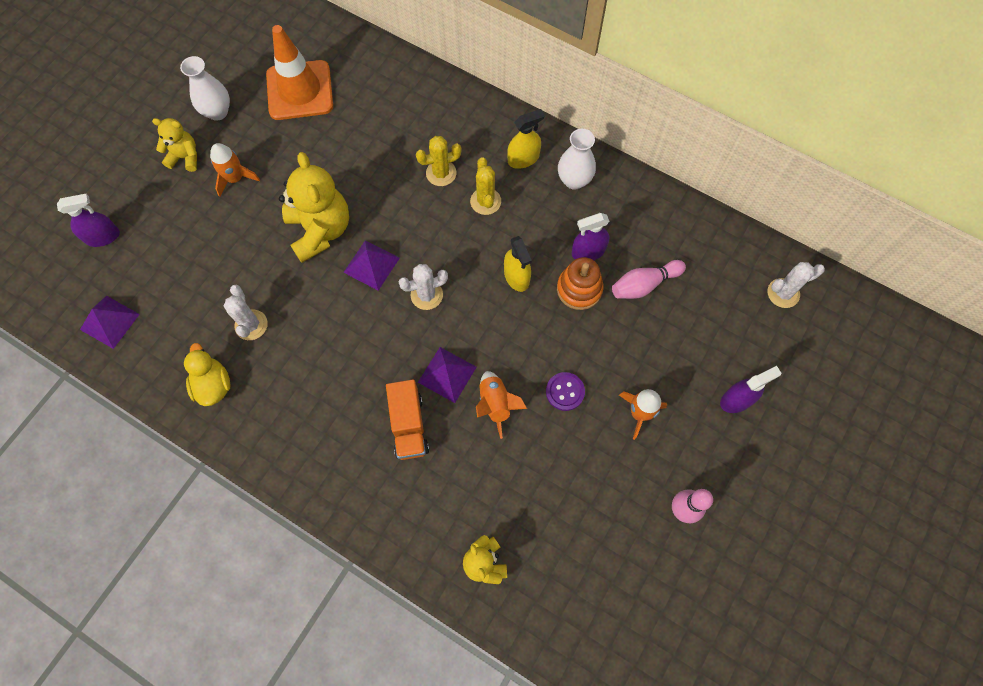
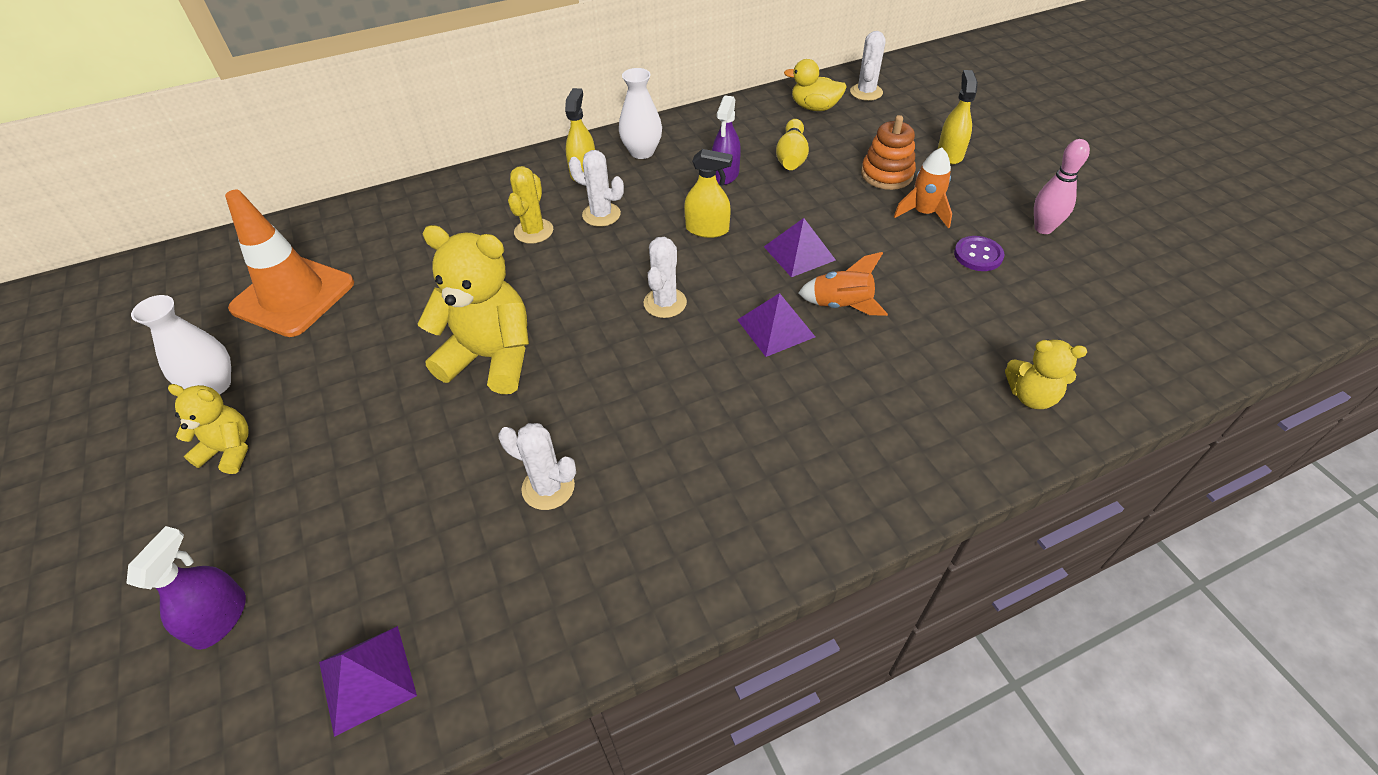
camera: 55 degrees left, 20 degrees down
(185, 157) = (229, 450): yellow teddy bear -> yellow teddy bear turned 60 degrees clockwise
(213, 385) = (597, 576): yellow duck -> yellow duck (814, 107)
(235, 178) = (327, 409): orange rocket -> none
(371, 265) = (583, 332): purple pyramid -> purple pyramid (799, 253)
(409, 425) = (815, 388): orange truck -> none
(485, 201) = (601, 215): yellow cactus -> white cactus
(565, 392) = (864, 250): purple button -> purple button (978, 255)
(579, 289) = (760, 195): orange stacking toy -> orange stacking toy (886, 174)
(644, 284) = (791, 157): pink bowling pin -> yellow bowling pin
(736, 400) = (950, 154): purple spray bottle -> yellow spray bottle

